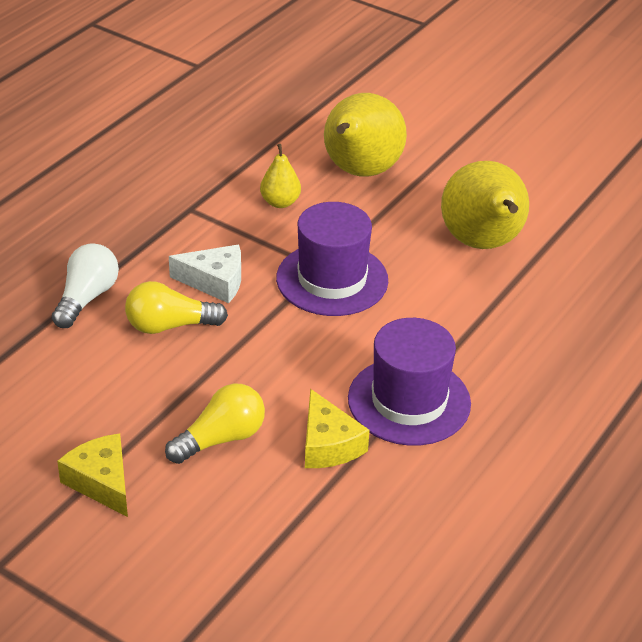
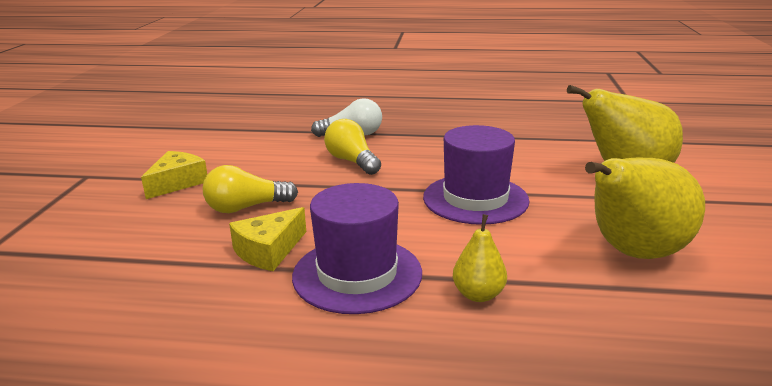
camera: 65 degrees right, 15 degrees down
(215, 282) = (415, 162): white cheese -> none
(221, 439) = (246, 207): yellow light bulb -> yellow light bulb turned 135 degrees clockwise
(280, 202) = (535, 158): yellow pear -> yellow pear (478, 294)

